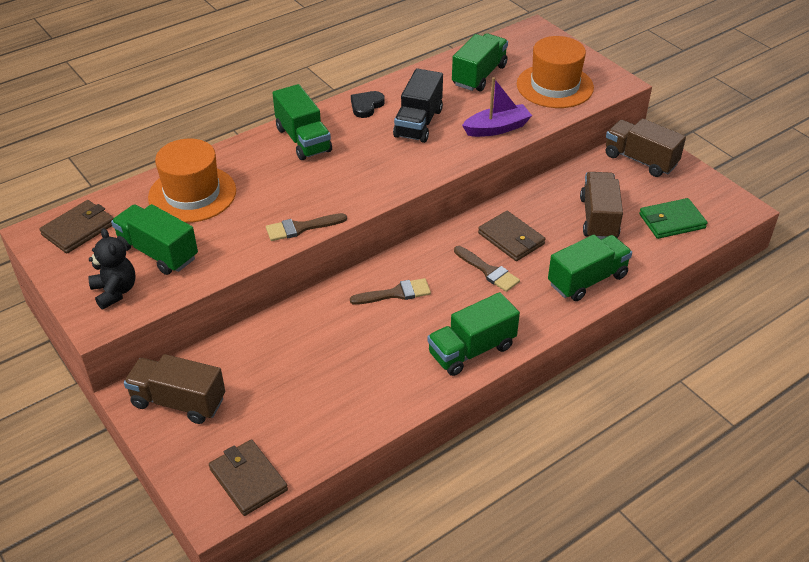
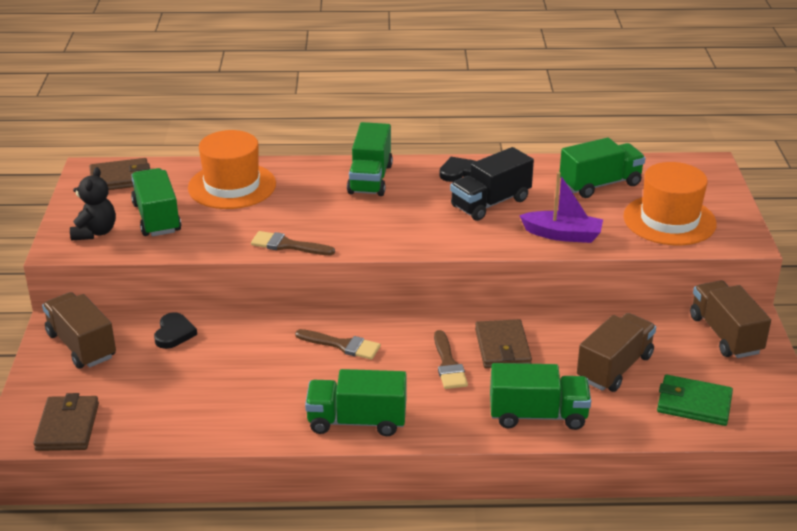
camera: 35 degrees right, 10 degrees down
(249, 350) = (174, 333): none -> black heart

